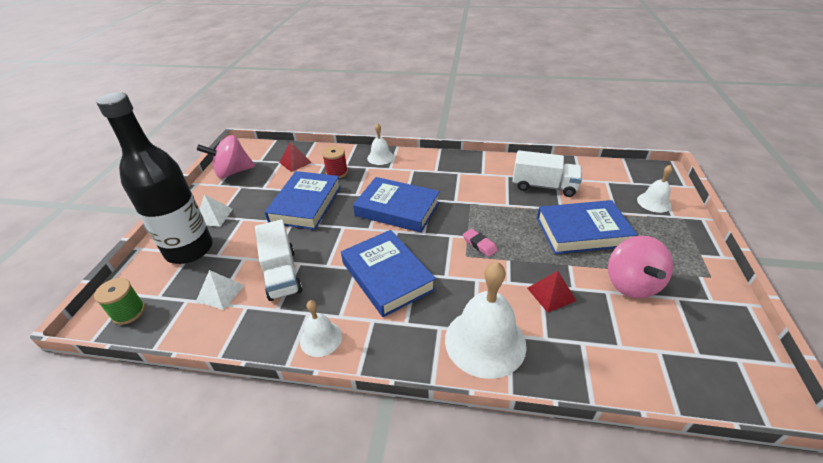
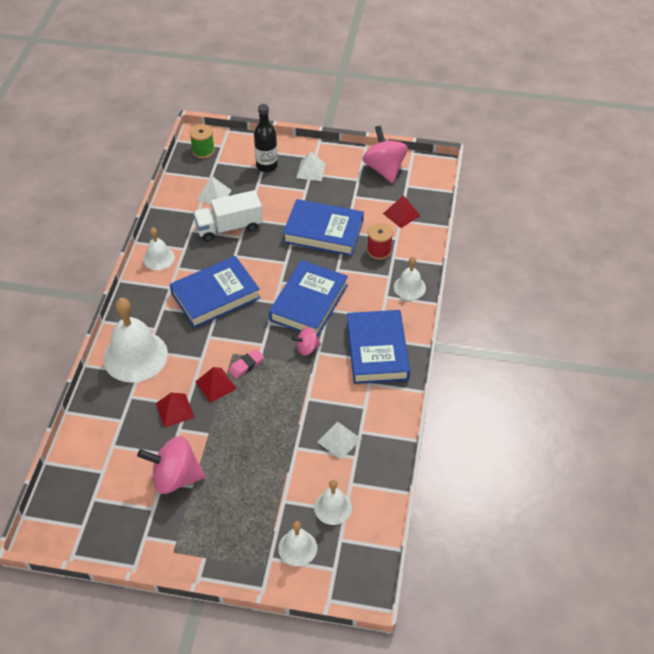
camera: 90 degrees right, 10 degrees up
(189, 250) = (267, 166): black bottle -> black bottle, size x0.54
(452, 207) = (307, 348): none -> pink spinning top
(509, 264) = (216, 385): none -> red pyramid
(544, 186) = (339, 440): white truck -> white pyramid
(582, 231) = (254, 457): blue book -> blue book (377, 350)
(607, 187) = (333, 507): none -> white bell

